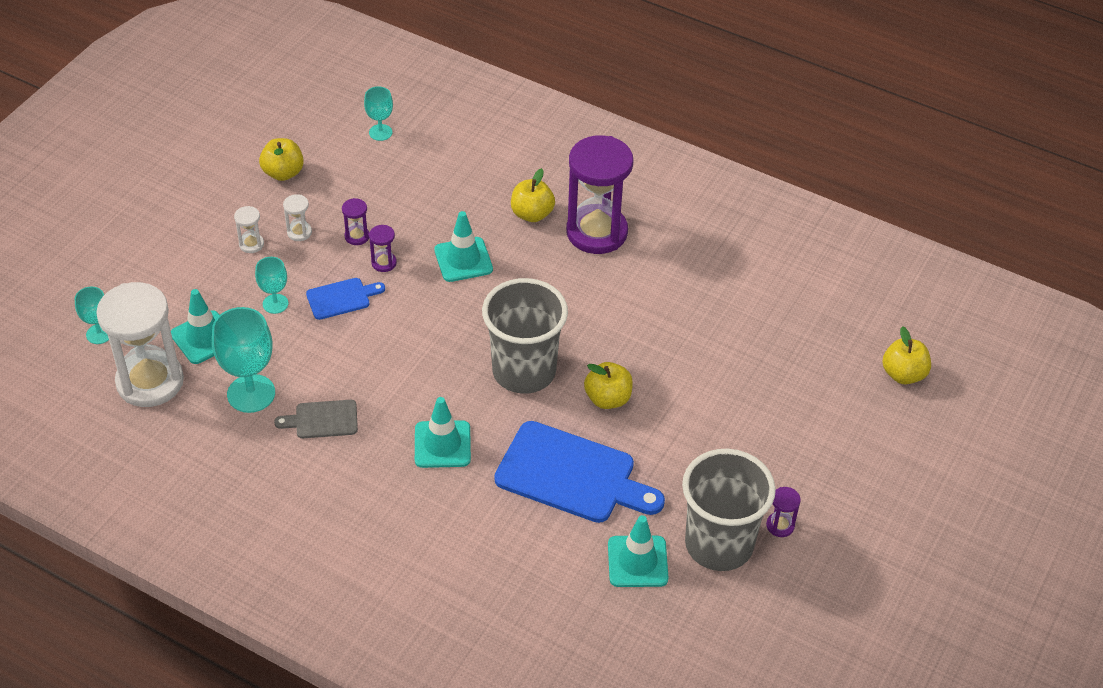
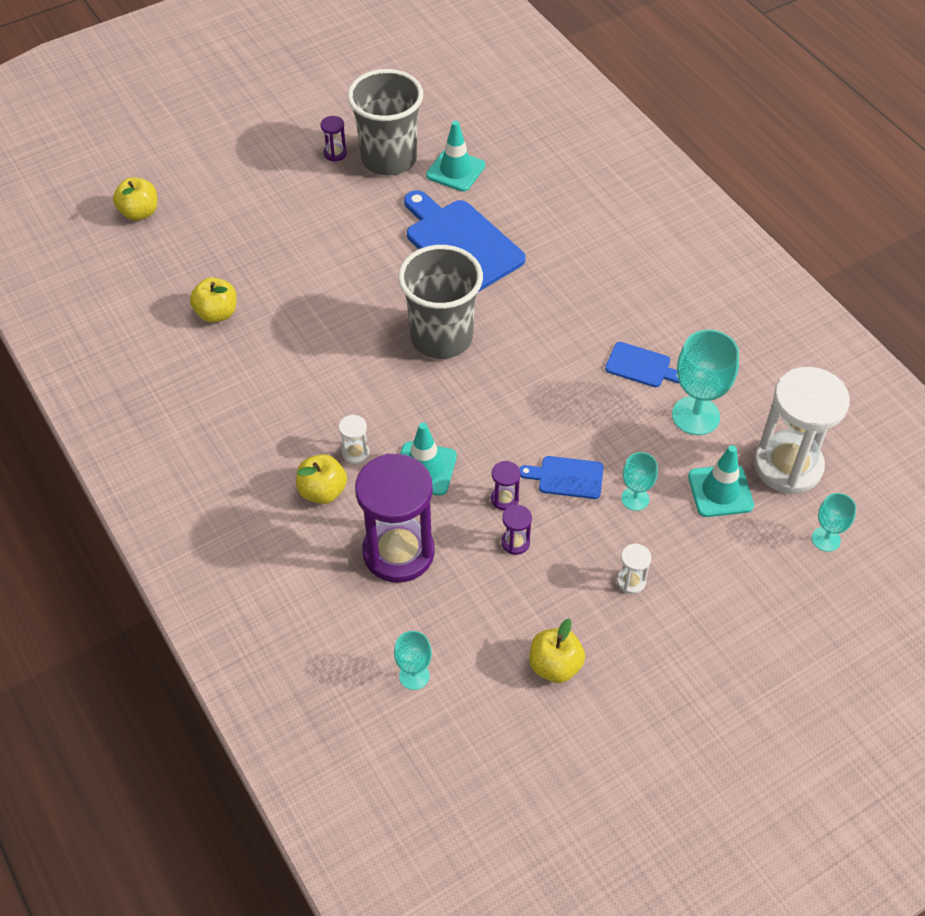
camera: 150 degrees left, 5 degrees up
(299, 232) = (573, 574): white hourglass -> white hourglass (355, 453)
(322, 420) = (641, 366): grey cutting board -> blue cutting board
(442, 444) = (549, 305): turquoise traffic cone -> none
(596, 232) = (276, 443): purple hourglass -> purple hourglass (398, 552)
(608, 399) = (388, 287): yellow apple -> yellow apple (217, 313)

